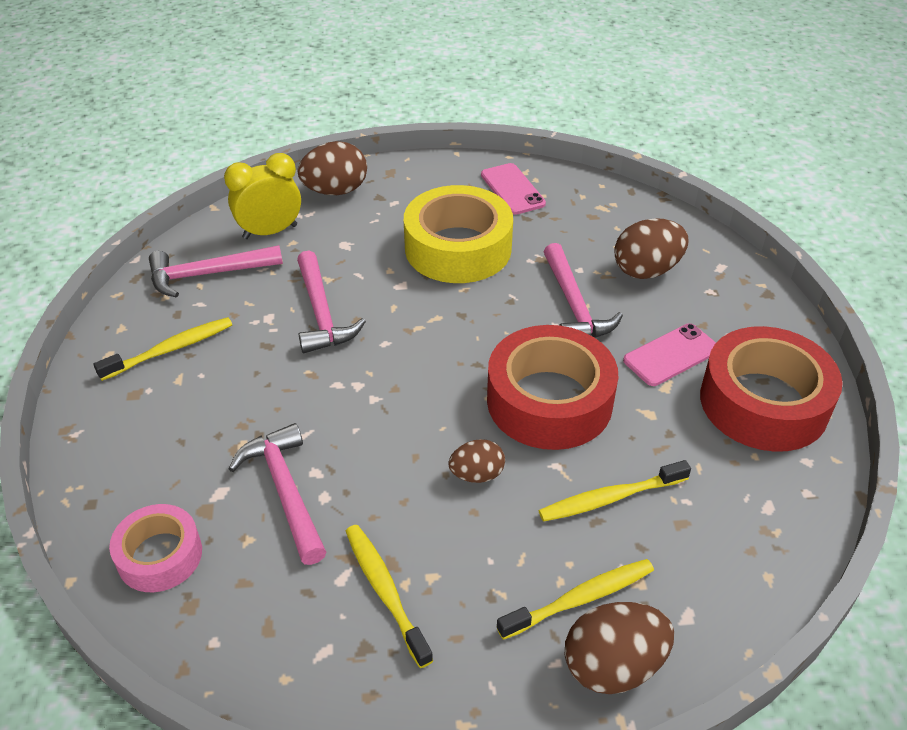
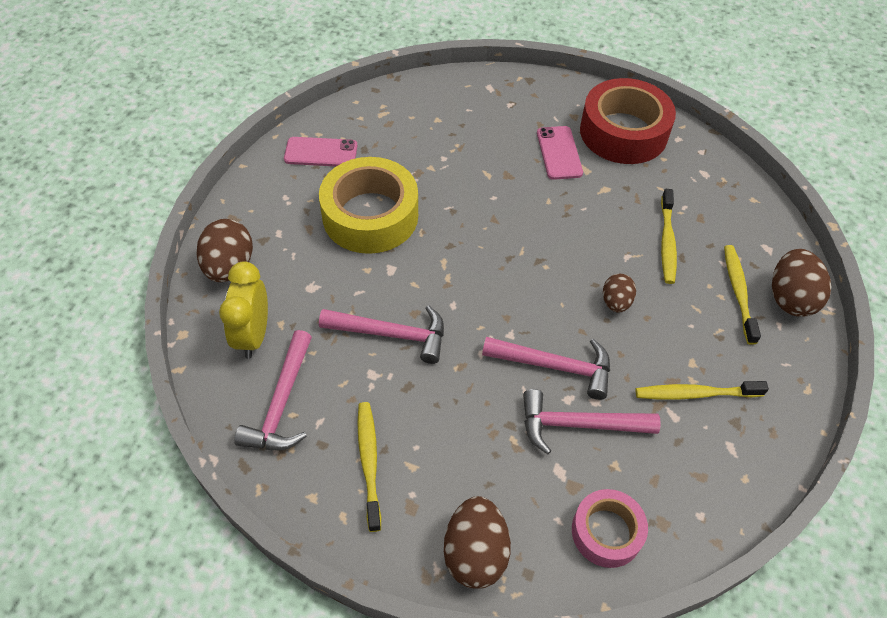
camera: 65 degrees left, 10 degrees up
(549, 401) = (567, 234): red tape -> none
(574, 305) = (480, 178): pink hammer -> pink hammer (554, 366)
(646, 270) = (469, 124): brown egg -> brown egg (475, 553)

